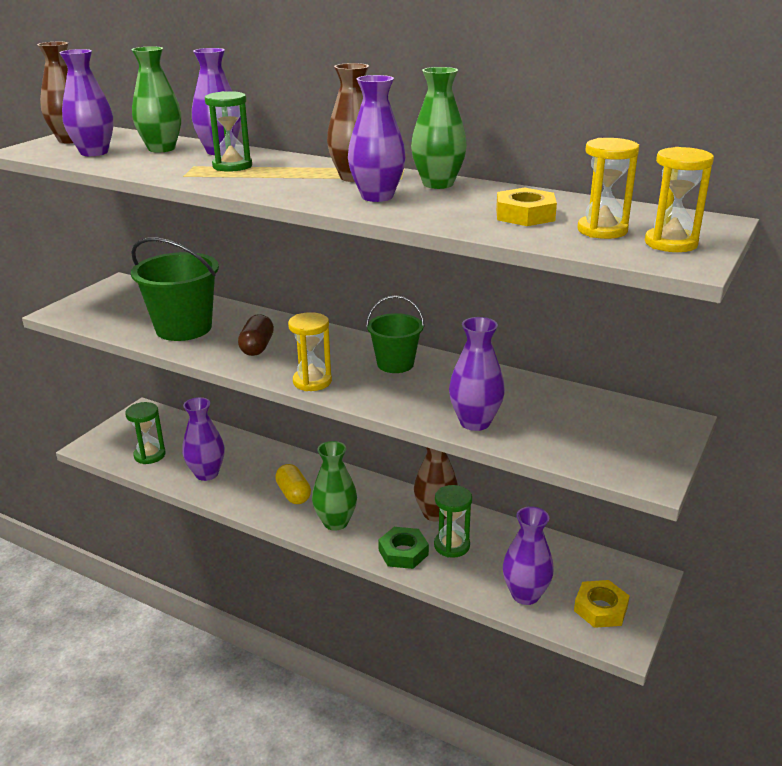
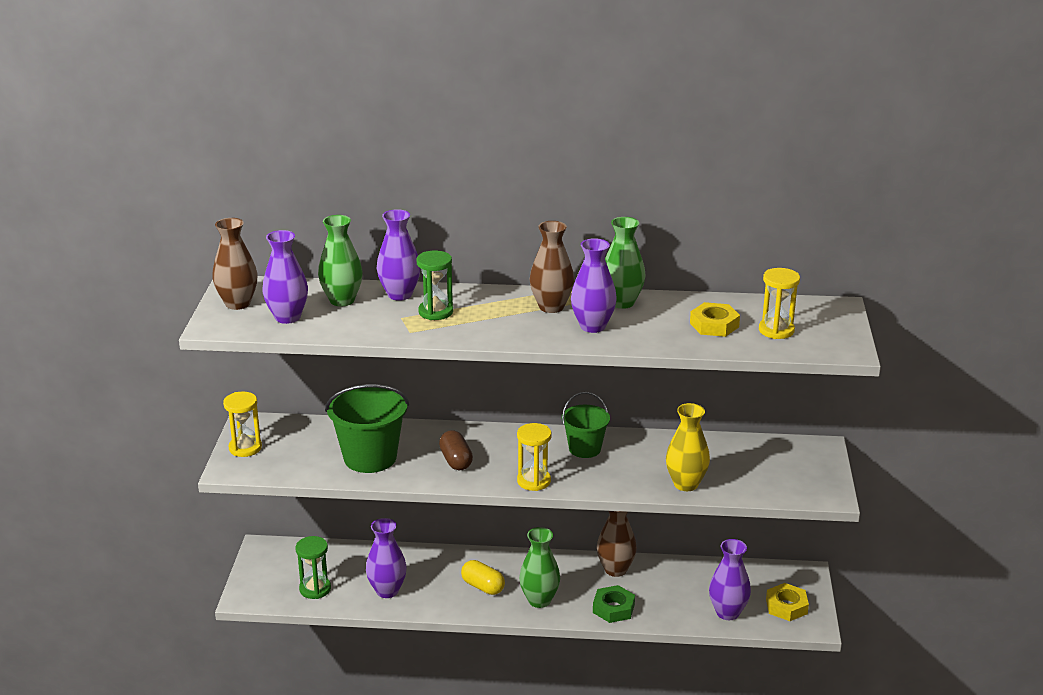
camera: 25 degrees left, 0 degrees up
(451, 545) = (647, 592): green hourglass -> none
(475, 422) = (686, 484): purple vase -> yellow vase
(671, 243) = (826, 334): yellow hourglass -> yellow hourglass (245, 448)

